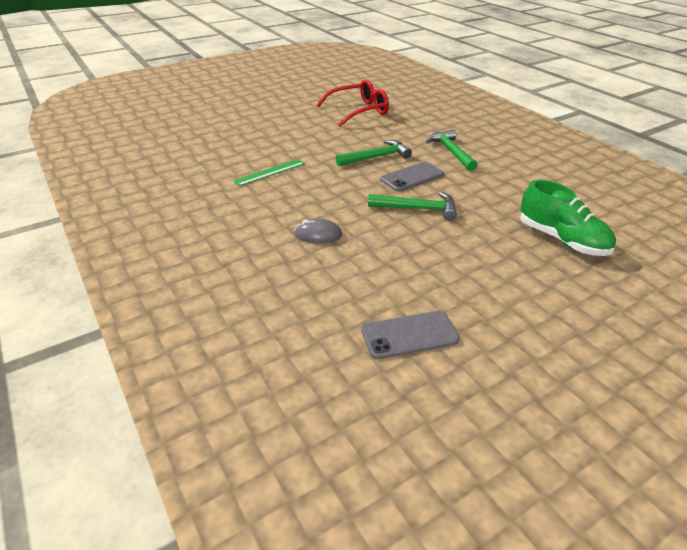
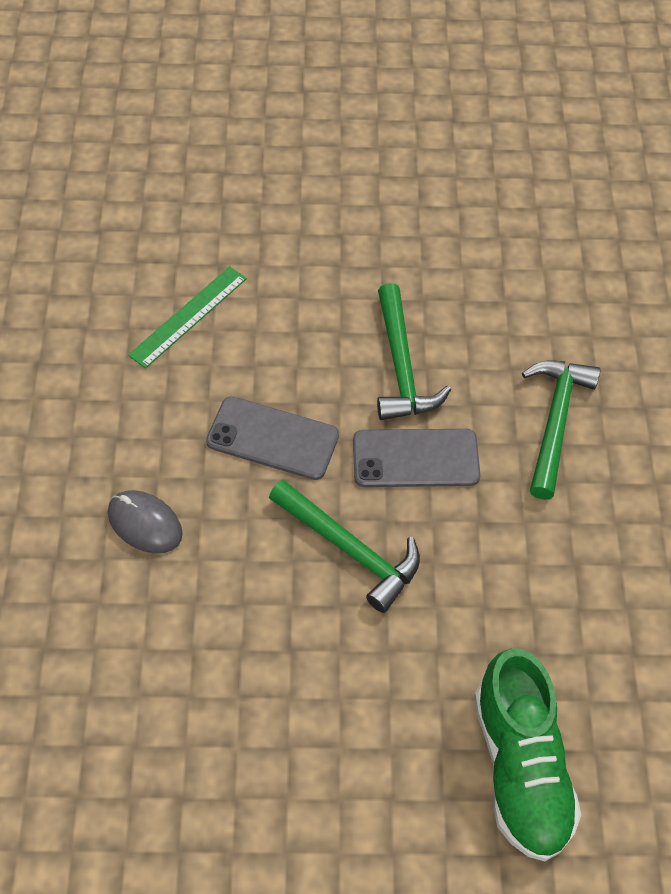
camera: 30 degrees right, 20 degrees up
(269, 172) = (189, 316): green ruler -> green ruler turned 45 degrees counterclockwise
(359, 111) = (493, 198): red glasses -> none
(376, 157) = (401, 366): green hammer -> green hammer turned 75 degrees clockwise
(409, 335) = (103, 812): grey phone -> grey phone (272, 438)

